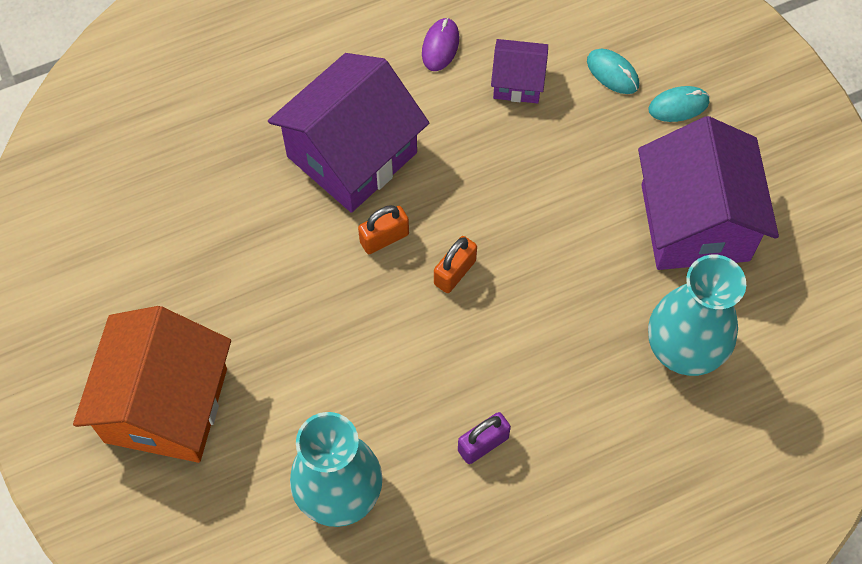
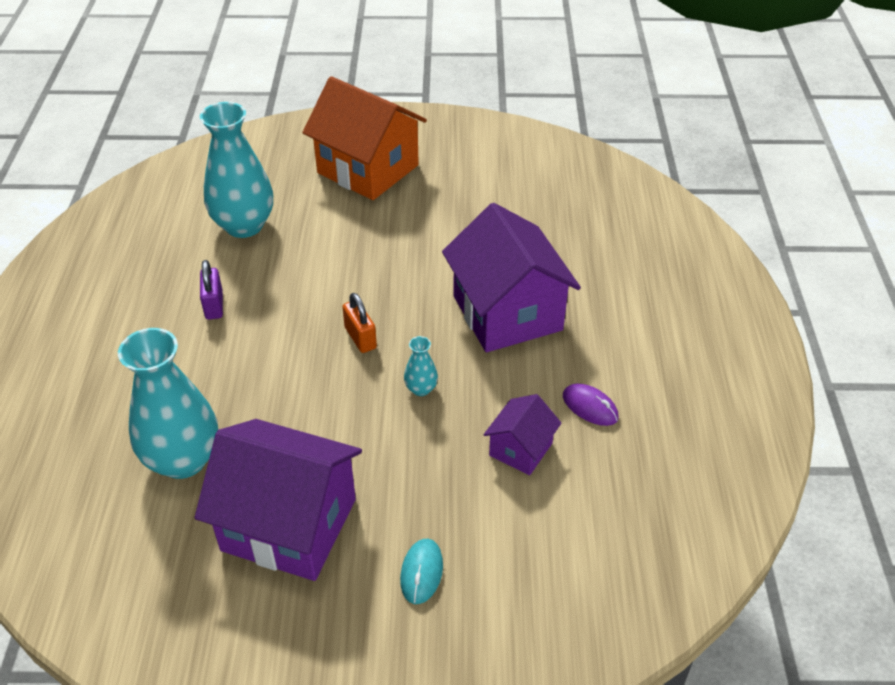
camera: 115 degrees right, 20 degrees down
(384, 238) = (418, 307): orange padlock -> none
(492, 188) = (421, 389): none -> turquoise vase
(612, 73) = (491, 531): turquoise mouse -> none

